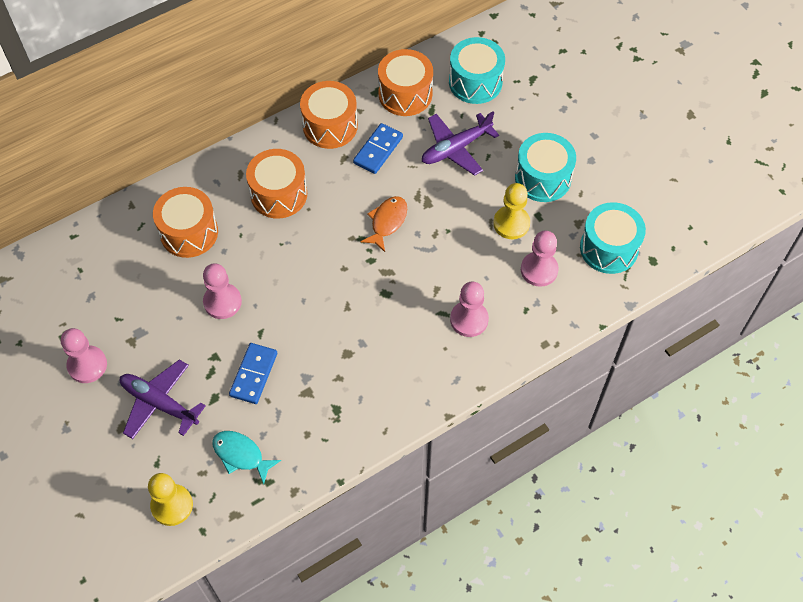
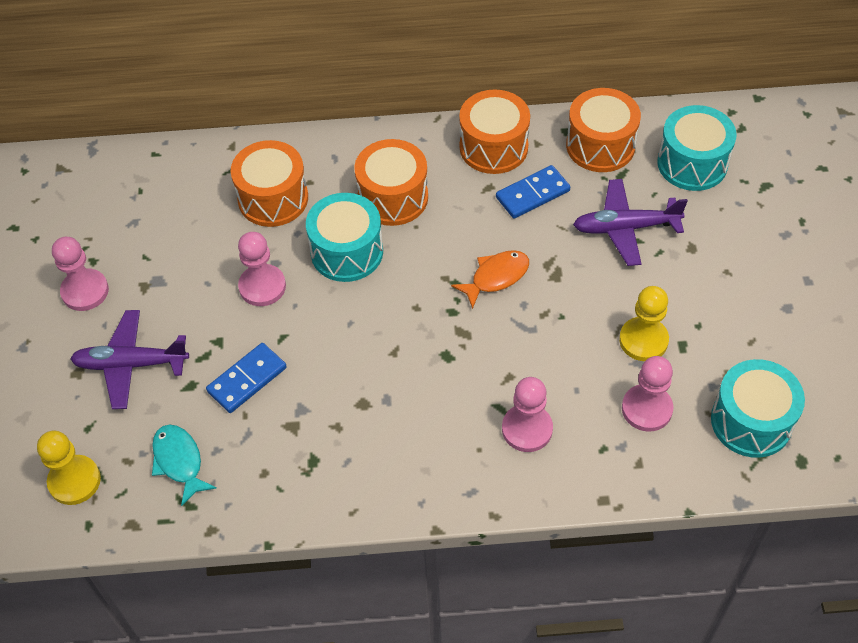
camera: 30 degrees right, 5 degrees down
(159, 403) = (130, 364): purple plane -> purple plane turned 60 degrees counterclockwise
(543, 178) = (713, 304): turquoise drum -> turquoise drum (347, 252)

